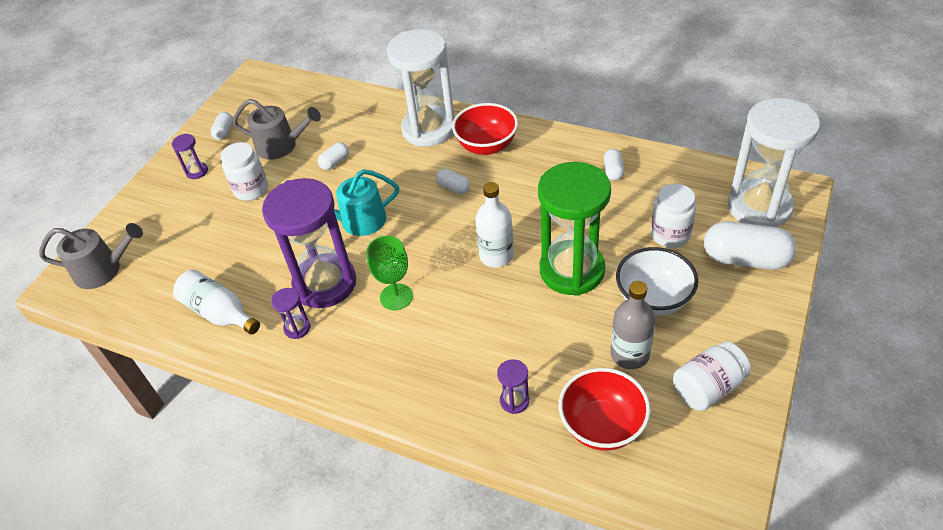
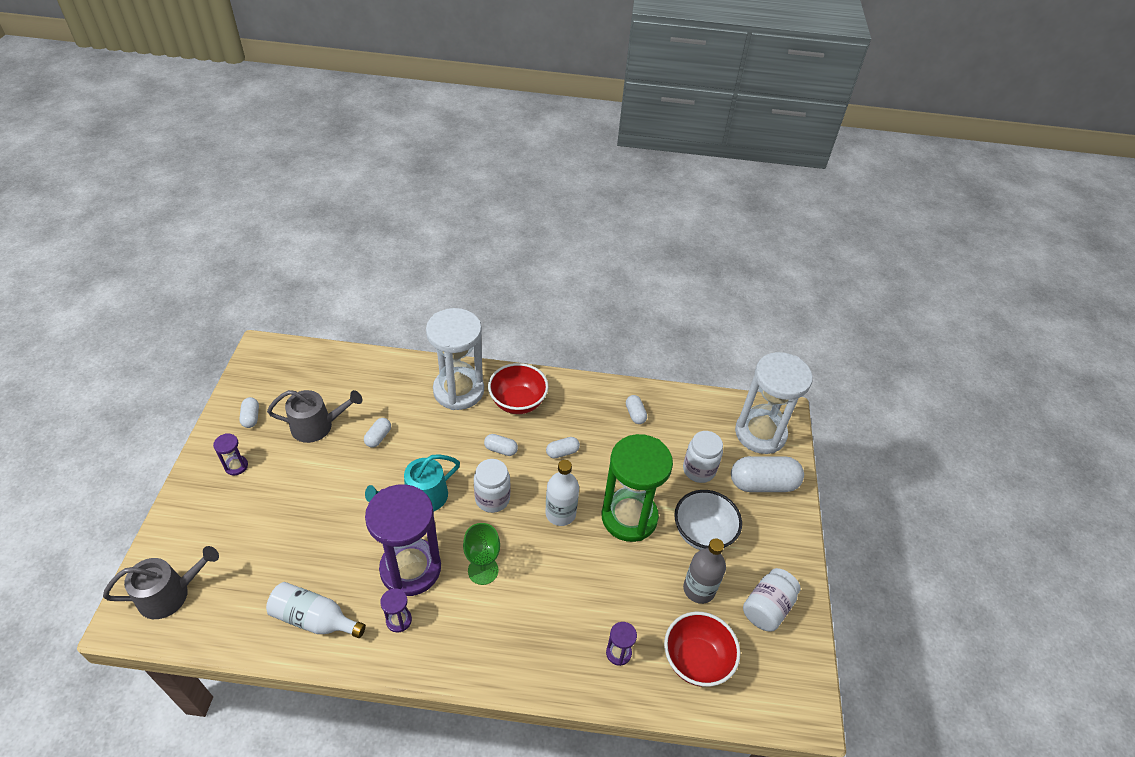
camera: 25 degrees left, 0 degrees up
(251, 190) = (302, 479): white jar -> white jar (492, 499)
(518, 198) = (562, 452): none -> white capsule

